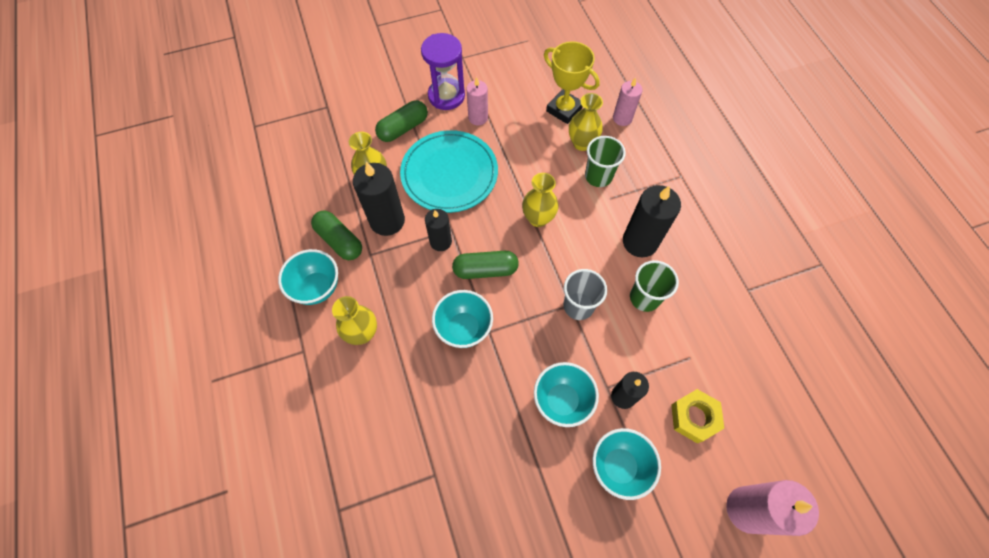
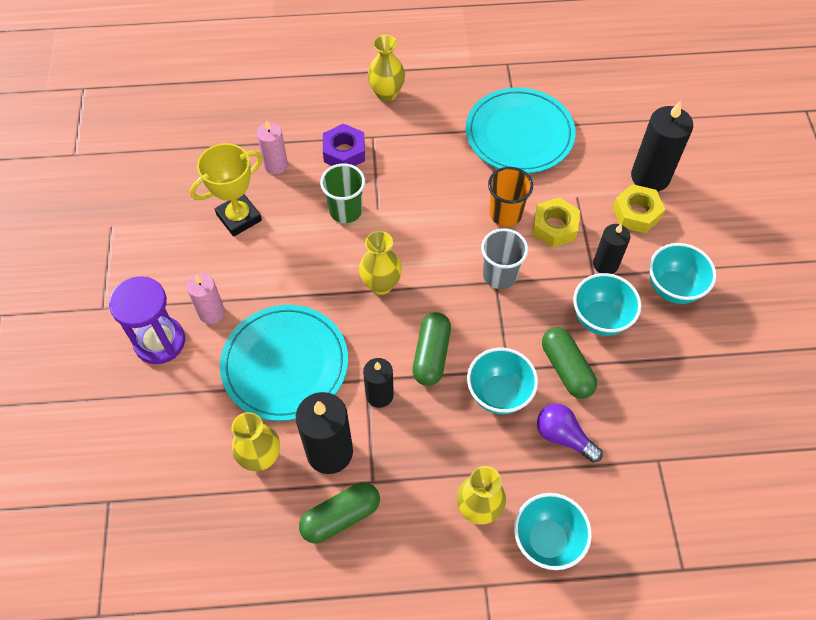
camera: 75 degrees left, 5 degrees down
(317, 288) = (402, 555): turquoise bowl -> turquoise bowl (547, 541)
(403, 128) = (191, 405): green capsule -> green capsule (566, 369)
(437, 388) = (563, 437): none -> purple light bulb
(582, 143) = (295, 214): yellow vase -> yellow vase (386, 93)
(640, 242) = (440, 198): black candle -> black candle (650, 177)
(644, 298) = (505, 214): green cup -> orange cup
(647, 342) = (554, 227): none -> yellow nut
(656, 160) = (344, 152): none -> purple nut
(740, 292) = (519, 134): none -> turquoise plate
(747, 509) = (724, 202): pink candle -> none

